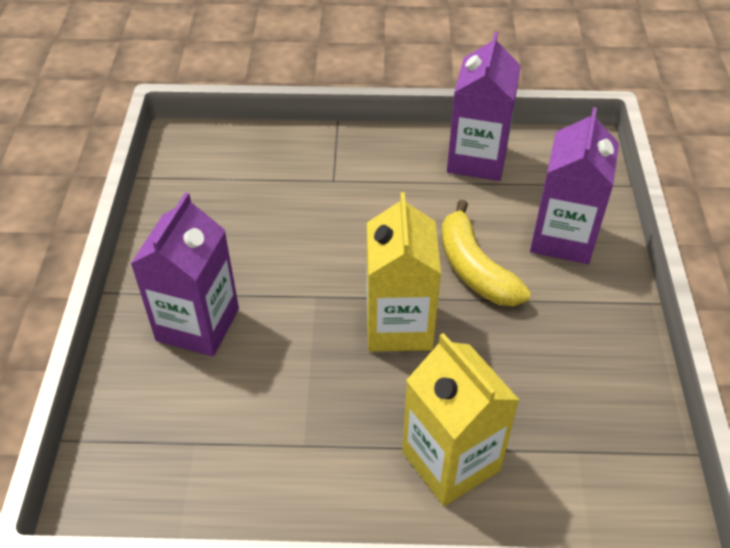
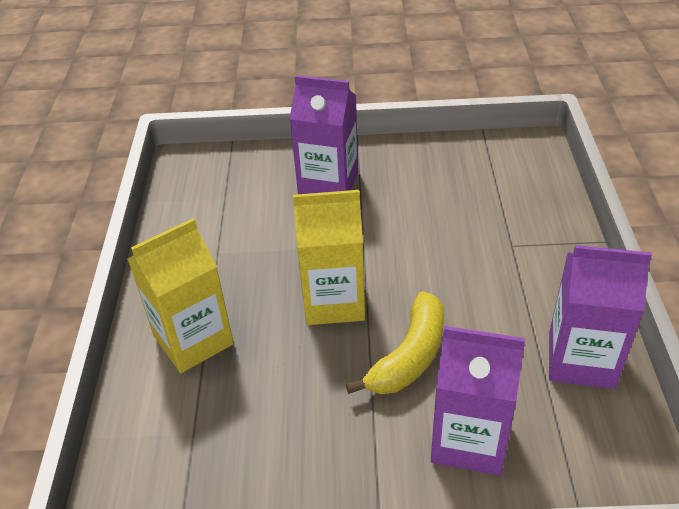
camera: 90 degrees right, 5 degrees down
(474, 269) = (409, 356): yellow banana -> yellow banana turned 150 degrees clockwise

